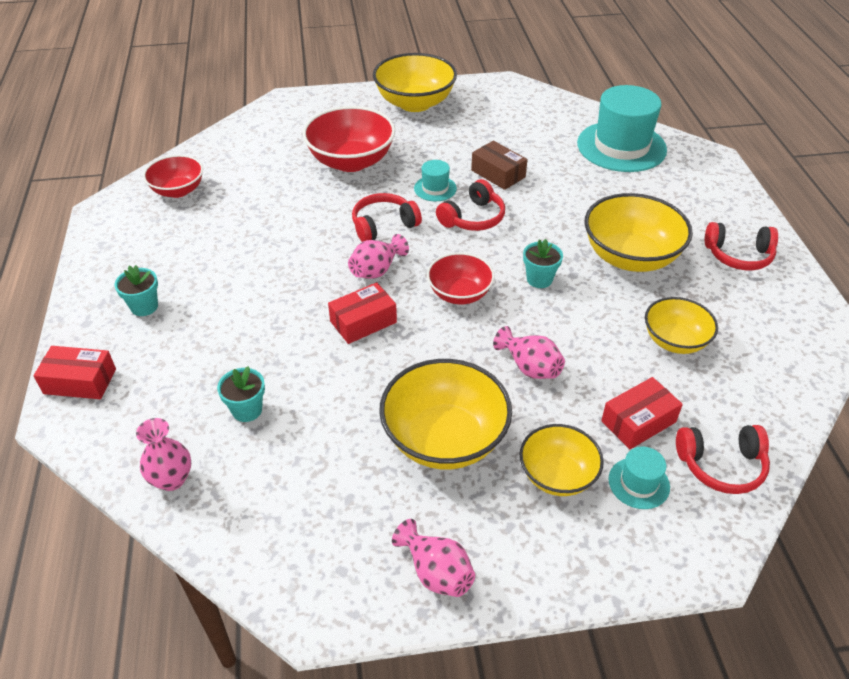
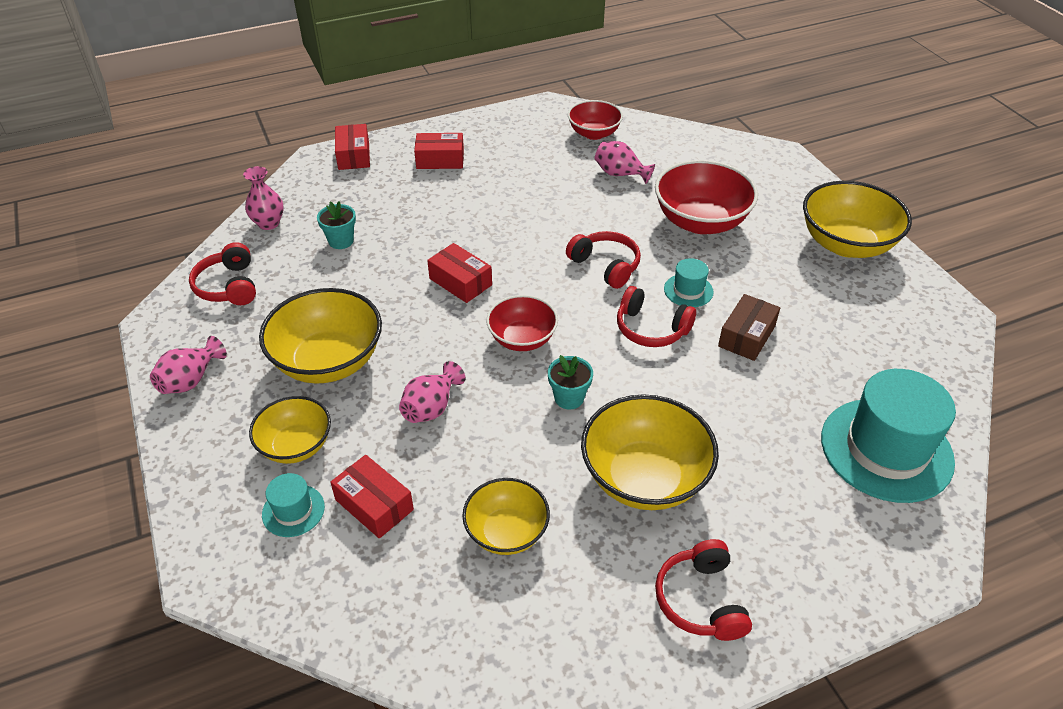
camera: 75 degrees right, 0 degrees up
(144, 307) = (440, 160): turquoise flower pot -> red box
(376, 270) = (535, 275): pink vase -> pink vase (620, 174)
(721, 465) = (324, 583): red headphones -> red headphones (228, 286)

